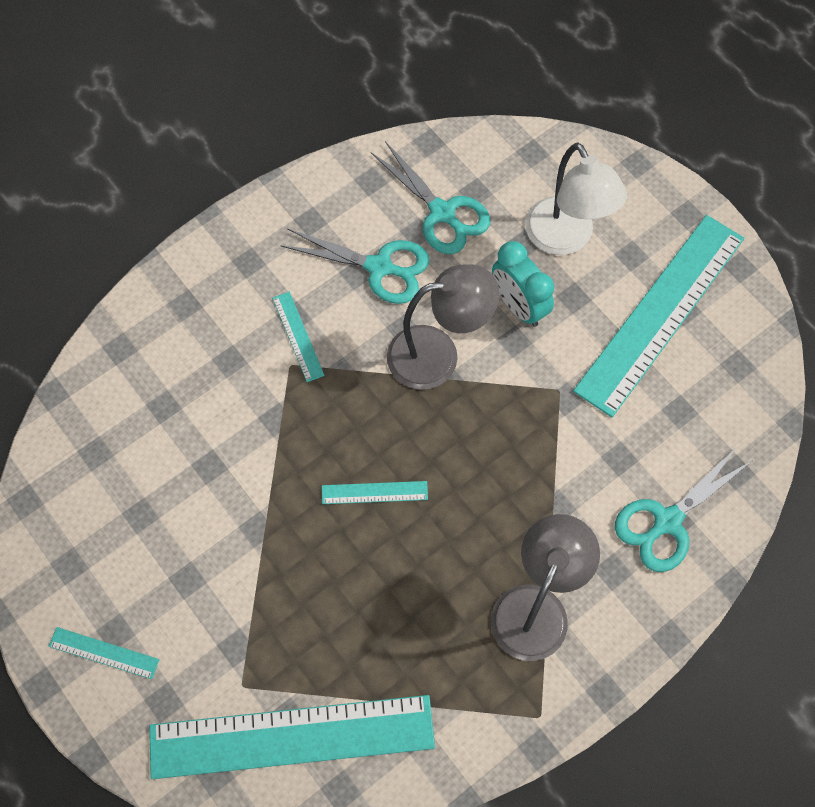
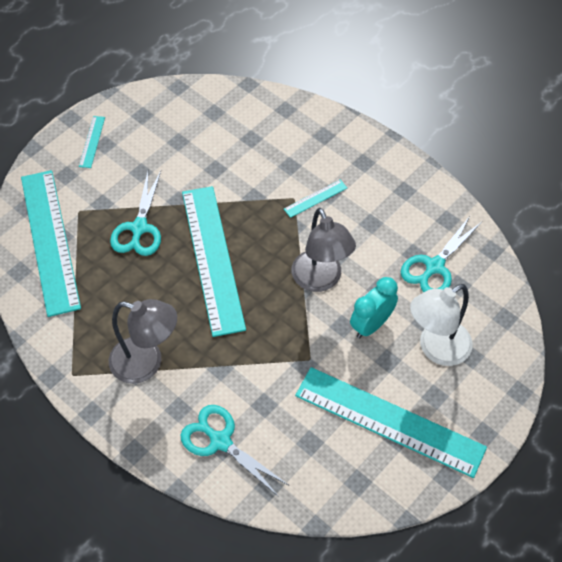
camera: 80 degrees right, 10 degrees down
(374, 492) = (212, 259): turquoise ruler -> turquoise ruler, size x2.48
(379, 267) = (379, 235): turquoise scissors -> turquoise scissors (139, 228)

